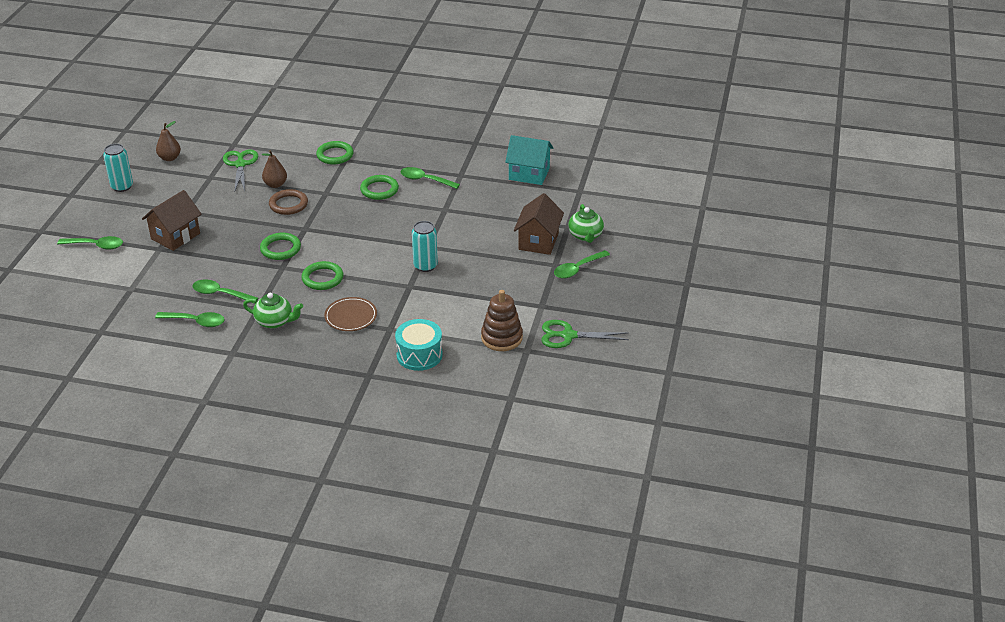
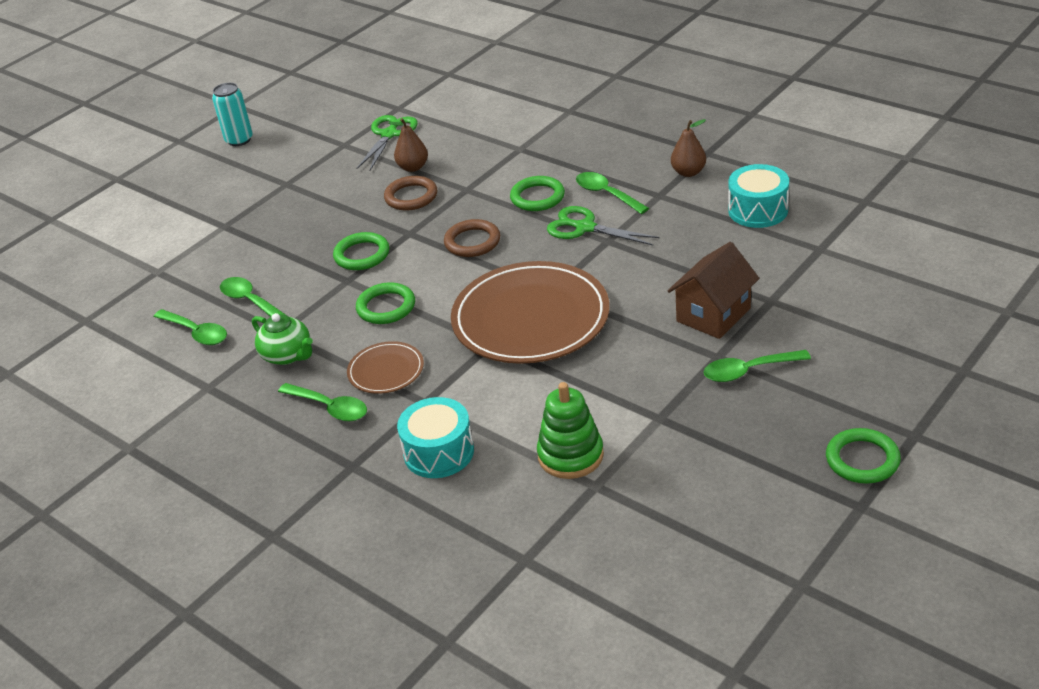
camera: 30 degrees right, 0 degrees up
(96, 245) = (159, 208): green spoon -> green spoon (330, 408)
(169, 158) = (315, 113): brown pear -> brown pear (688, 172)
(175, 236) = (253, 213): brown house -> none
(335, 155) = (511, 141): green ring -> green ring (862, 460)
(354, 226) = (472, 242): none -> brown ring
(425, 266) = (530, 318): turquoise can -> brown plate
(501, 338) = (570, 455): brown stacking toy -> green stacking toy
(529, 174) = (758, 210): turquoise house -> turquoise drum
(568, 335) = (673, 477): green scissors -> green scissors (585, 228)
(585, 236) = (790, 320): green teapot -> none

